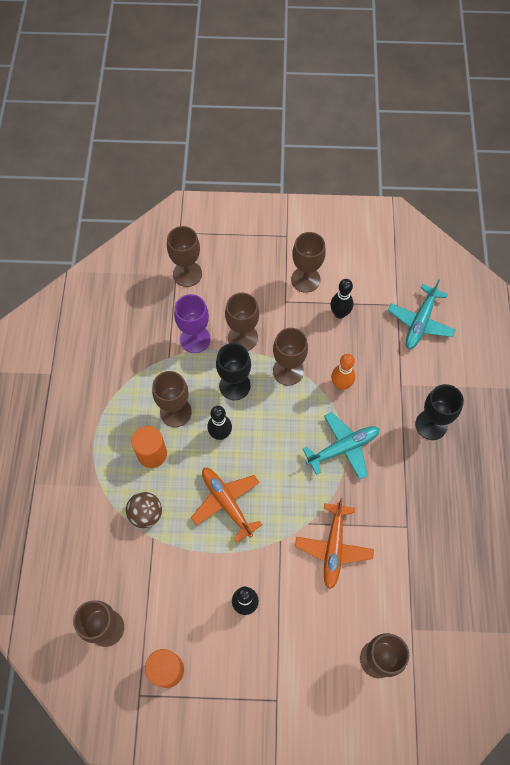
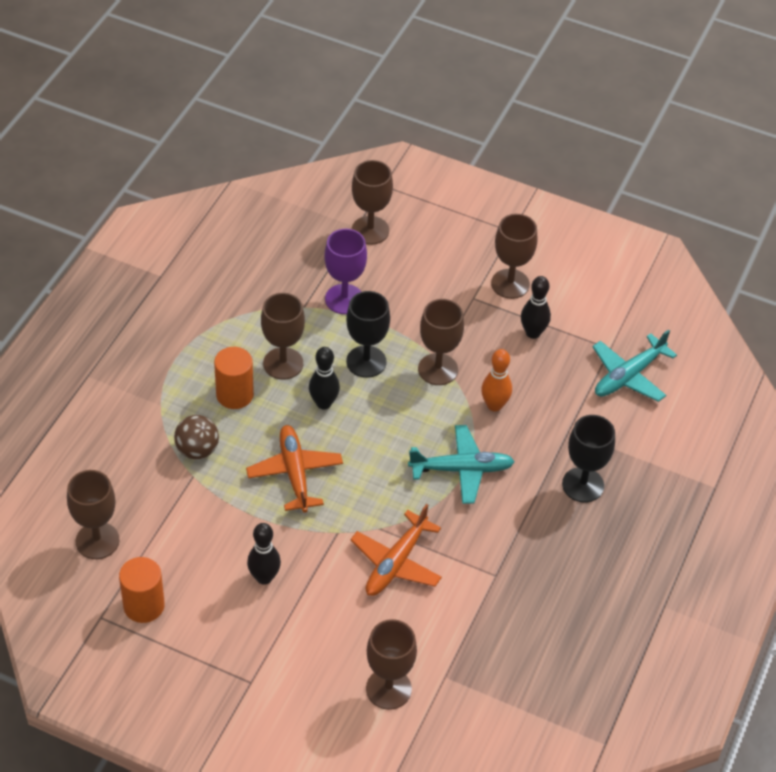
camera: 20 degrees right, 15 degrees down
(242, 337) = (401, 317): brown goblet -> none

